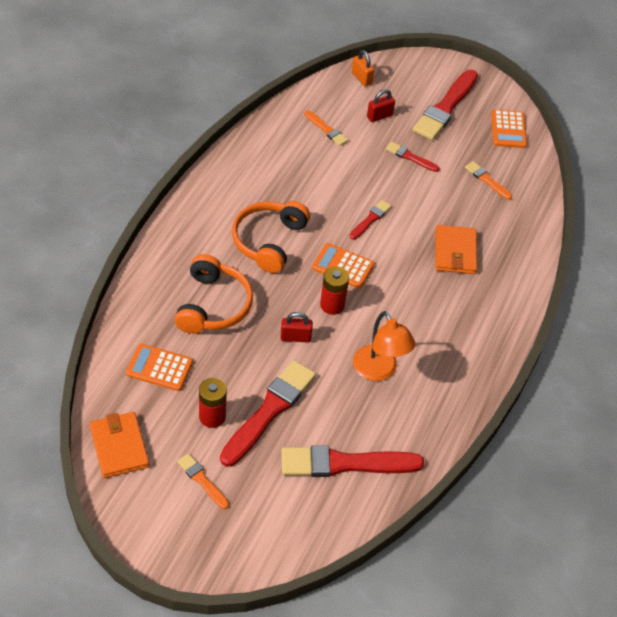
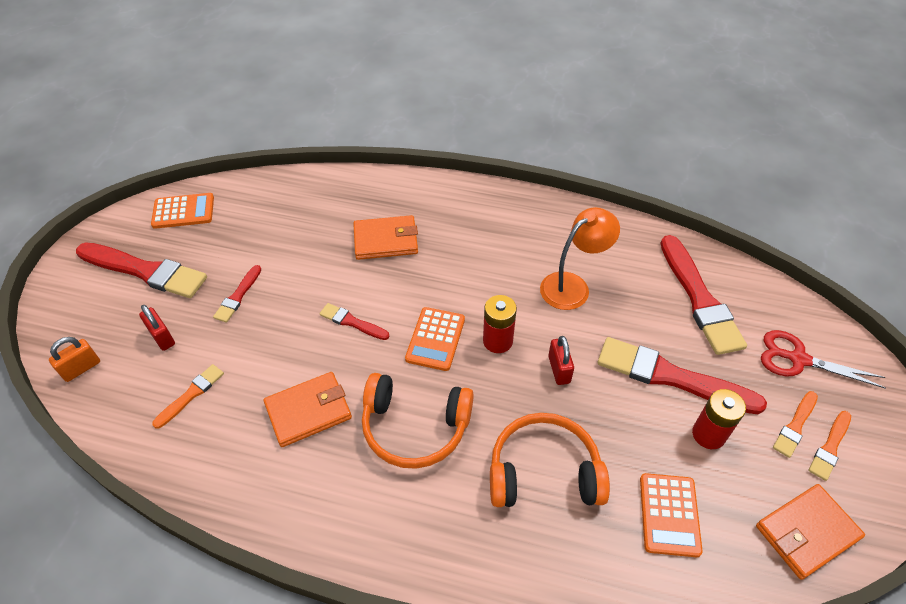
camera: 95 degrees left, 0 degrees up
(262, 513) = (798, 359): none -> red scissors
(297, 187) = (308, 411): none -> orange wallet
(487, 180) = (269, 223): orange brush -> orange brush (830, 447)

